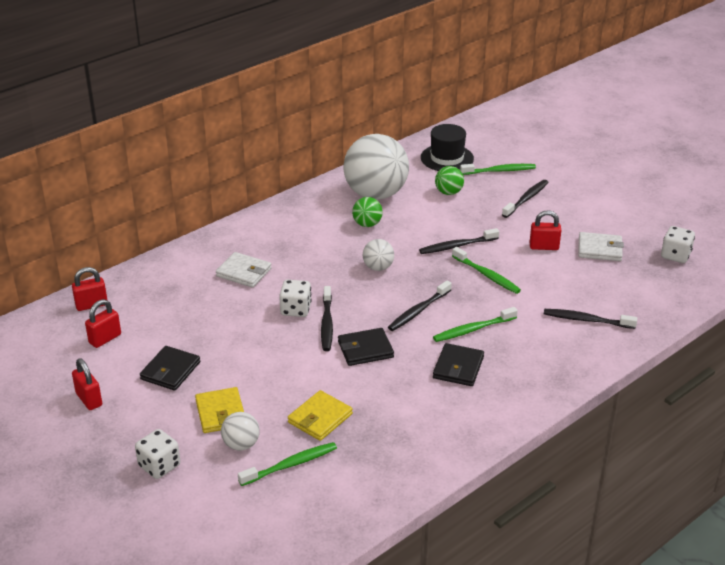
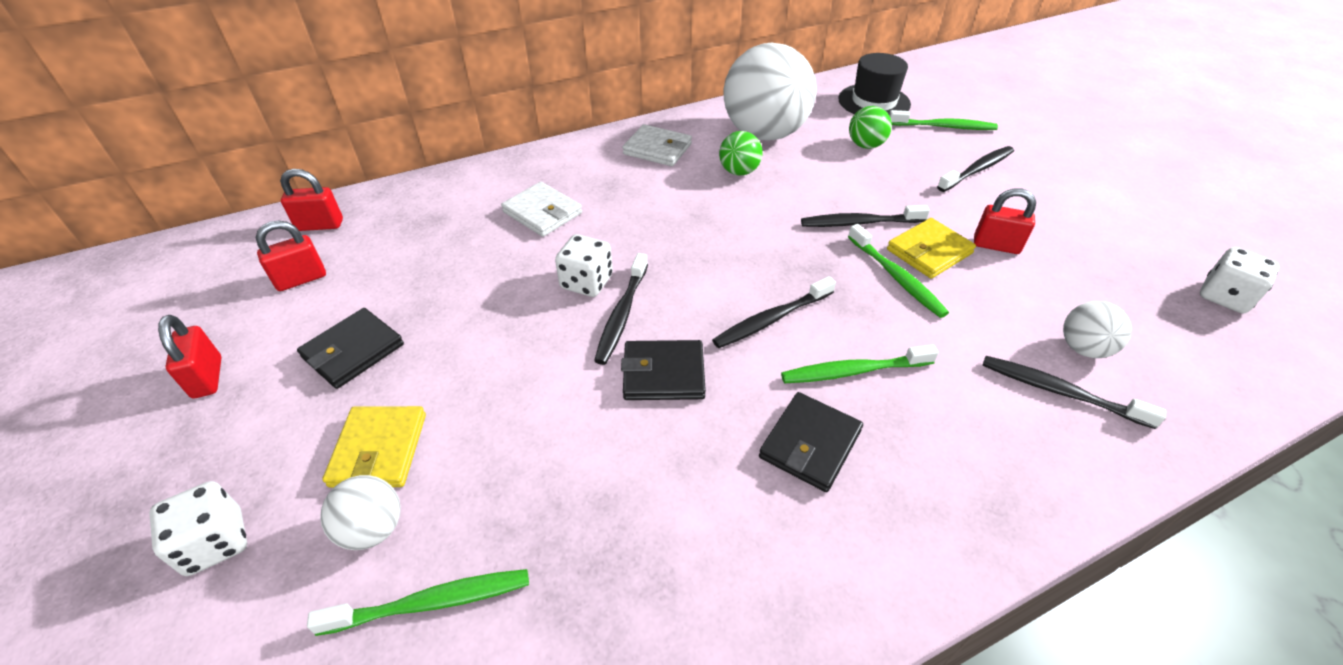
camera: 15 degrees right, 10 degrees up
(320, 418) = (532, 501): yellow wallet -> yellow wallet (929, 251)
(378, 267) = (732, 236): white ball -> white ball (1083, 348)
(600, 249) = (1089, 264): white wallet -> white wallet (657, 149)

